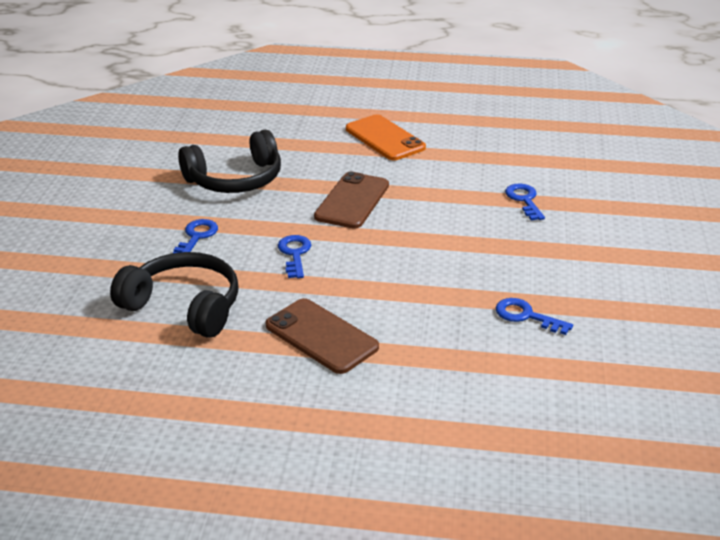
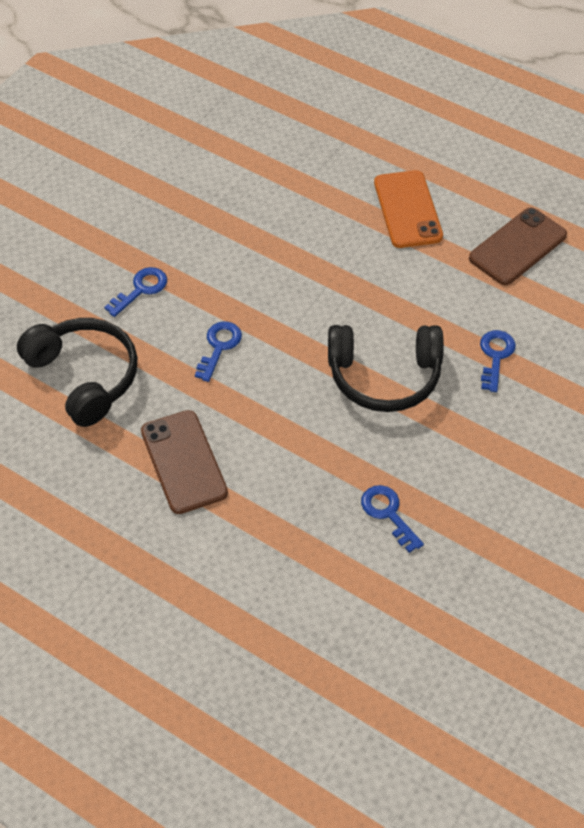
camera: 25 degrees right, 20 degrees up
(235, 179) = (220, 220): black headphones -> black headphones (384, 376)
(352, 201) = (317, 293): brown phone -> brown phone (517, 247)

